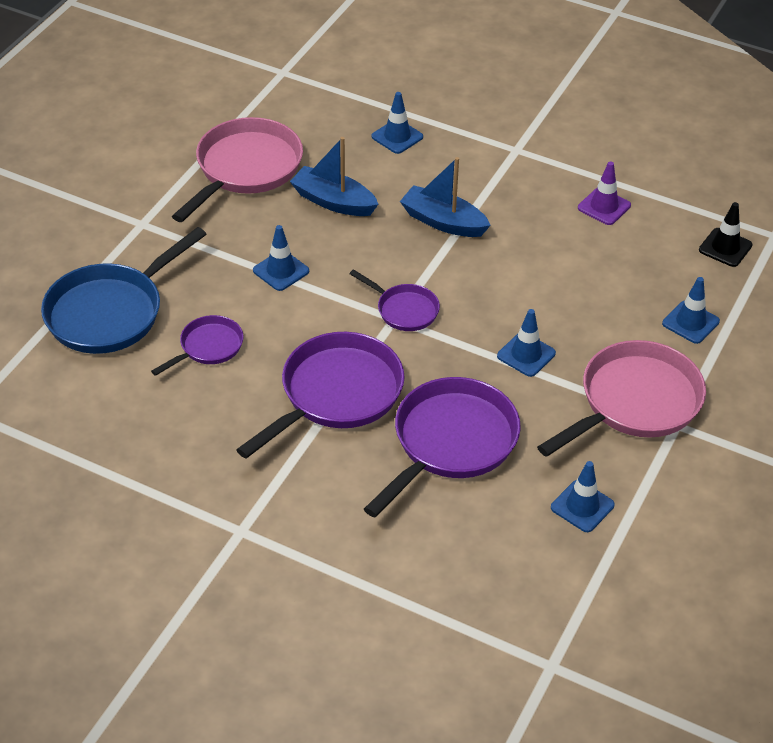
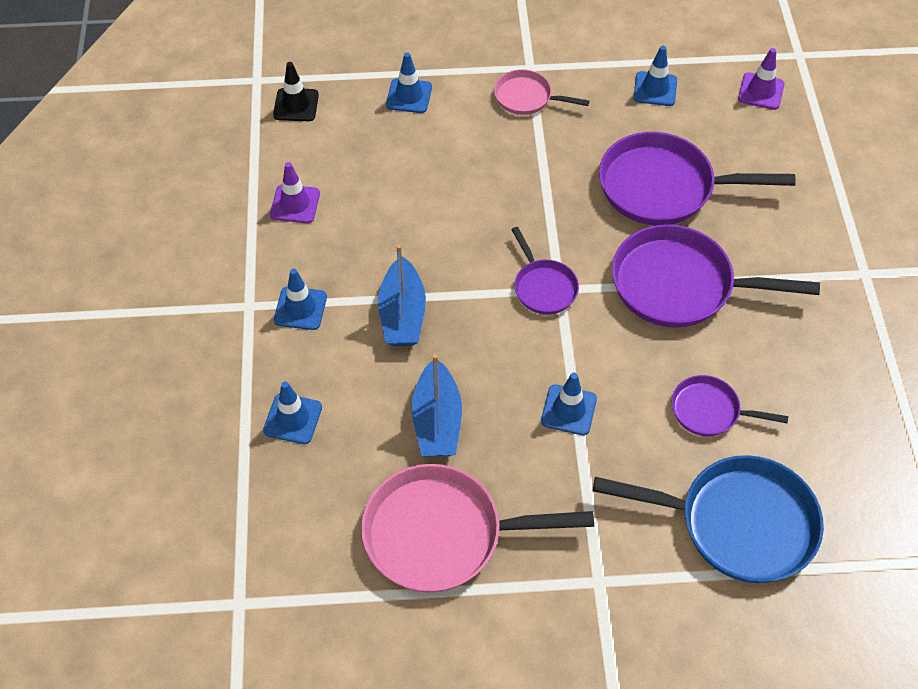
camera: 120 degrees left, 10 degrees up
(404, 310) = (543, 287): purple pan -> purple pan turned 150 degrees clockwise
(520, 594) = (761, 91): none -> purple traffic cone
(526, 355) = (529, 181): blue traffic cone -> blue traffic cone (300, 308)
(635, 402) = (527, 97): pink pan -> pink pan, size x0.53

